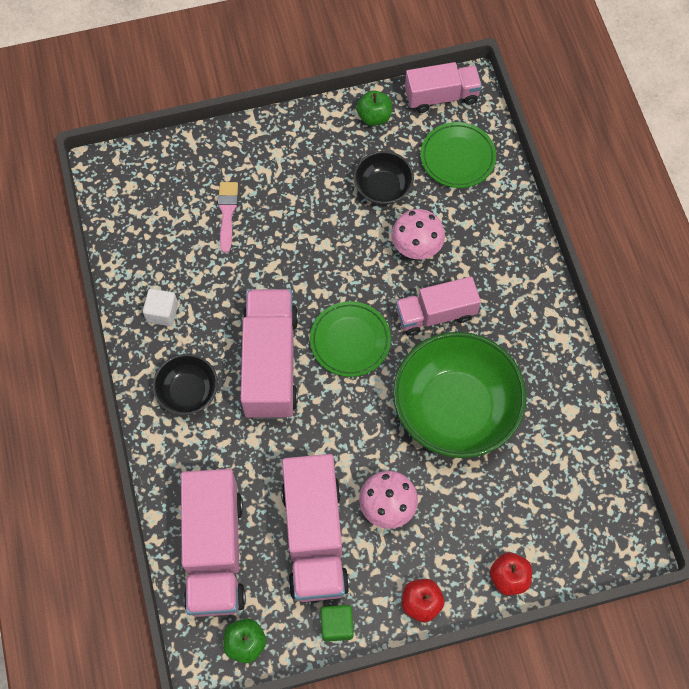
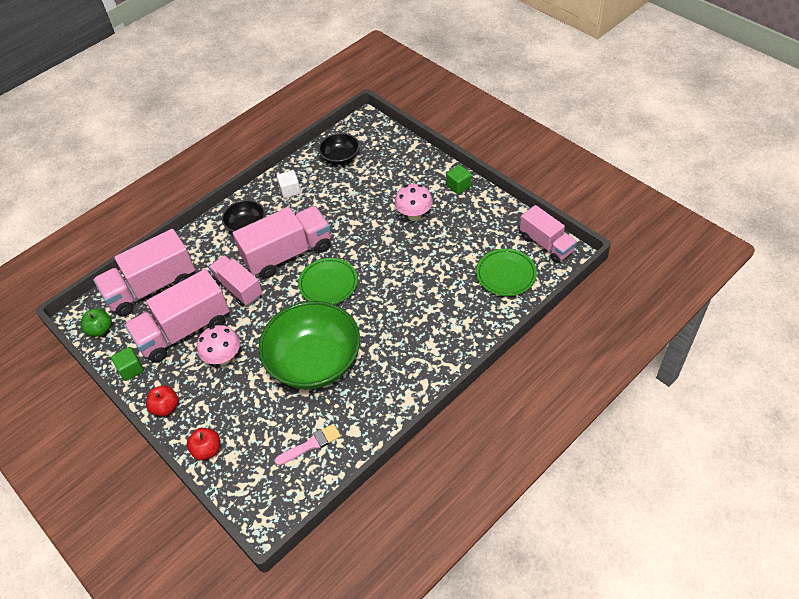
camera: 65 degrees right, 15 degrees down
(227, 213) = (376, 185): pink brush -> pink brush (311, 444)
(294, 129) = (458, 186): none -> green cube
(374, 117) = (500, 218): green apple -> none
(383, 188) = (451, 247): black bowl -> black bowl (340, 158)
(416, 247) = (420, 285): pink mushroom -> pink mushroom (414, 215)
(435, 314) = (377, 318): pink truck -> pink truck (238, 288)

